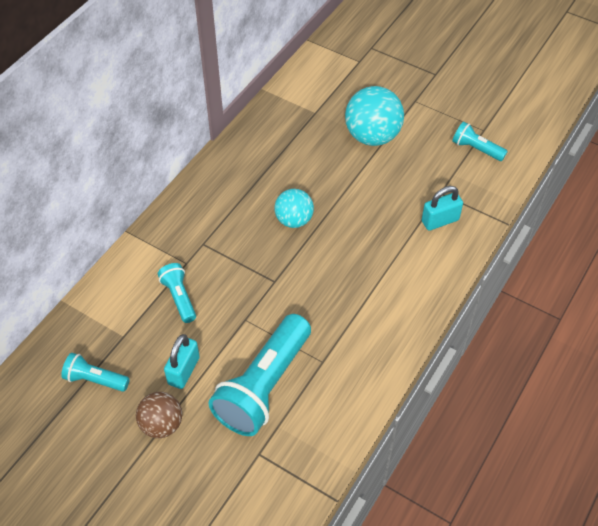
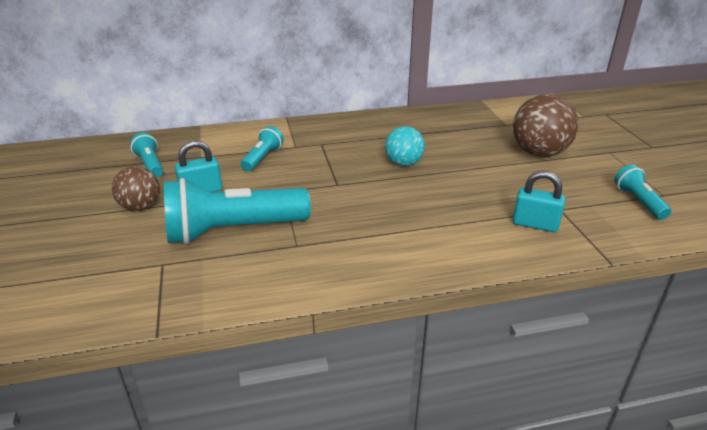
camera: 45 degrees right, 20 degrees down
(372, 136) = (539, 153): turquoise ball -> brown ball

